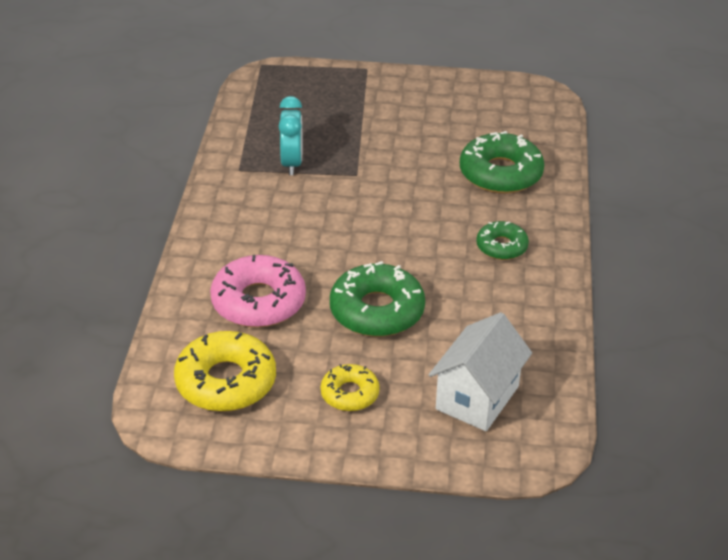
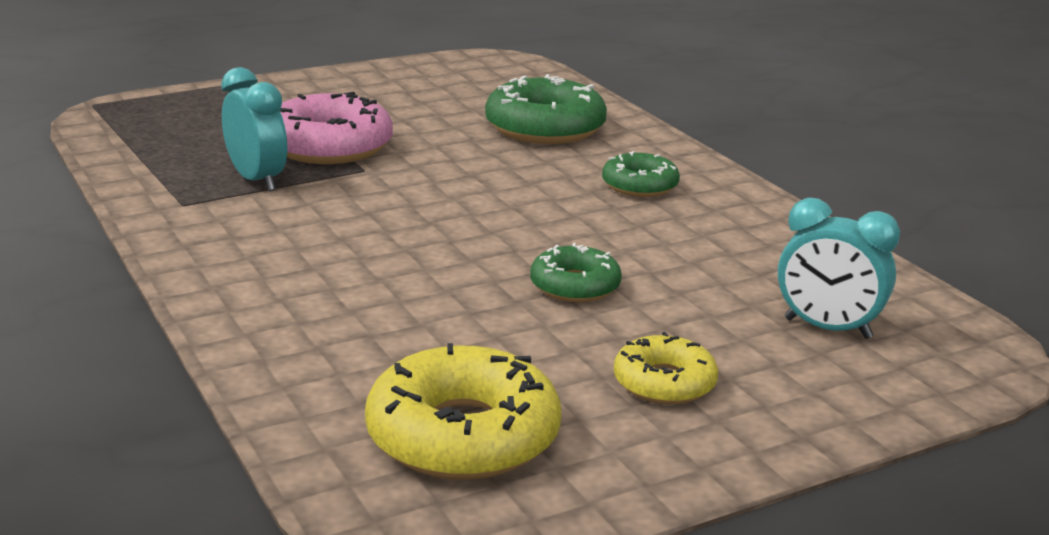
camera: 35 degrees left, 15 degrees down
(258, 302) = (393, 328): pink donut -> pink donut (329, 146)
(377, 311) = (575, 286): green donut -> green donut, size x0.58
(477, 398) = (827, 329): white house -> turquoise clock

